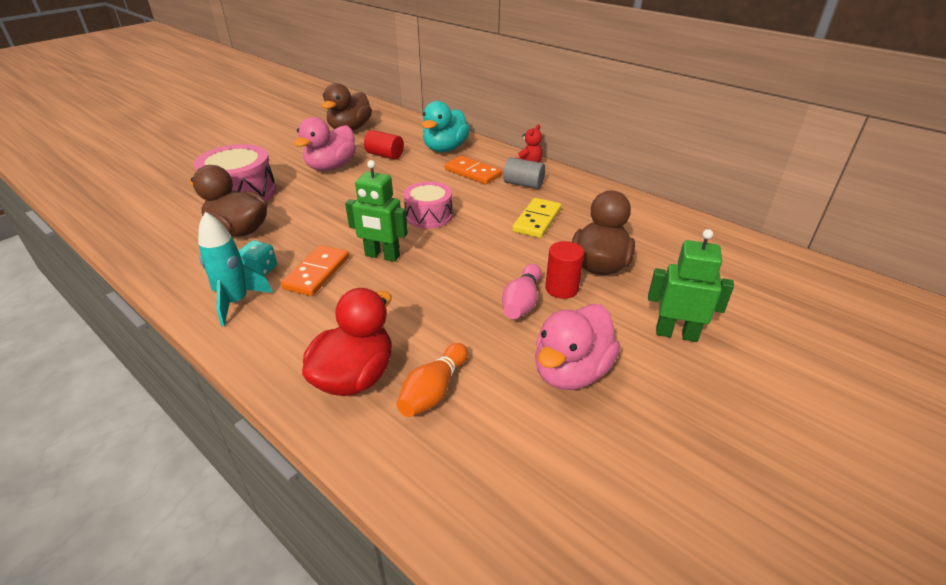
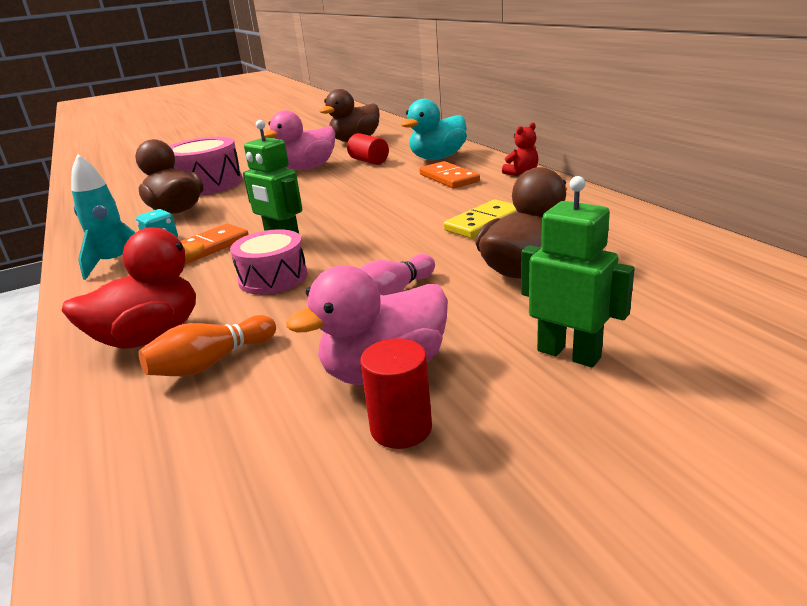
camera: 25 degrees right, 10 degrees down
(429, 216) = (364, 211): pink drum -> pink drum (273, 278)
(523, 184) = (498, 190): grey cylinder -> none
(561, 289) = (452, 288): red cylinder -> red cylinder (401, 428)

